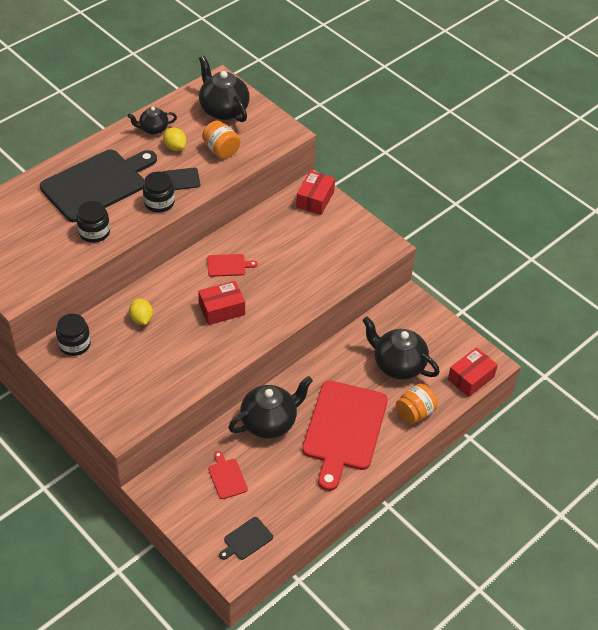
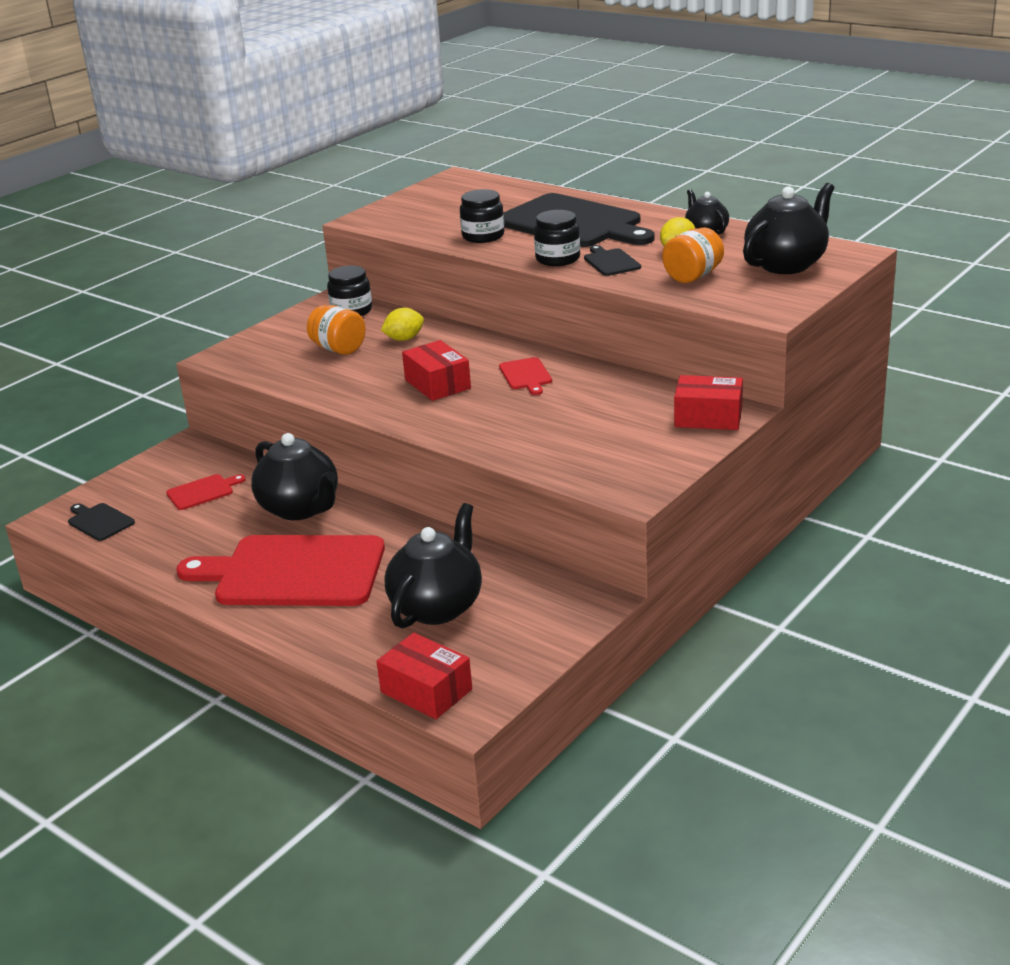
camera: 85 degrees right, 20 degrees down
(414, 413) = (335, 636): orange jar -> orange jar (338, 349)

